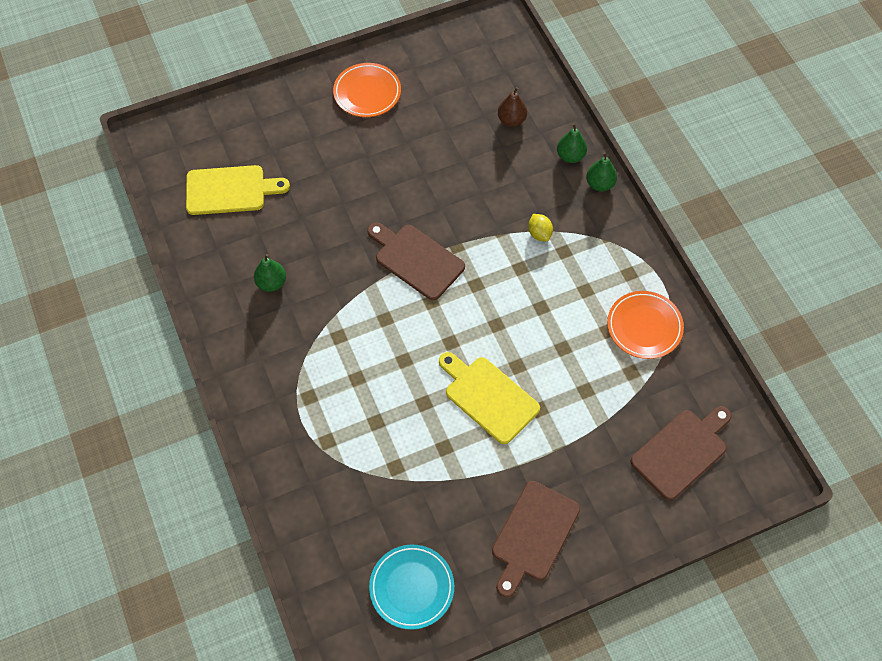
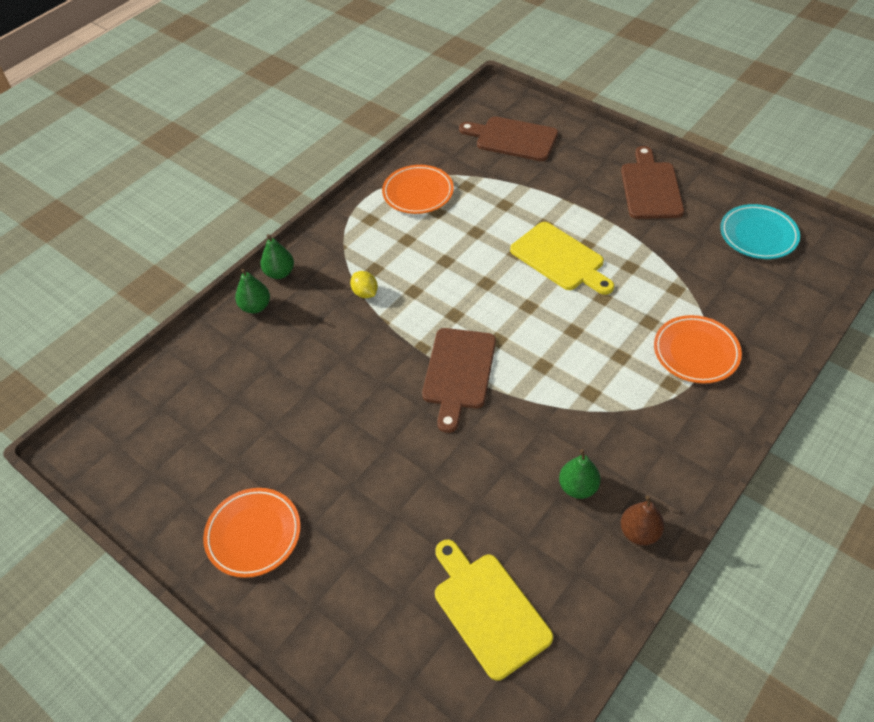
camera: 115 degrees left, 10 degrees down
(324, 436) = (696, 352): none -> orange plate
(488, 397) = (560, 259): yellow cutting board -> yellow cutting board turned 60 degrees counterclockwise
(511, 120) = (230, 372): brown pear -> brown pear (639, 532)
(533, 535) = (650, 187): brown cutting board -> brown cutting board turned 90 degrees counterclockwise
(539, 233) = (365, 293): yellow lemon -> yellow lemon turned 75 degrees counterclockwise

